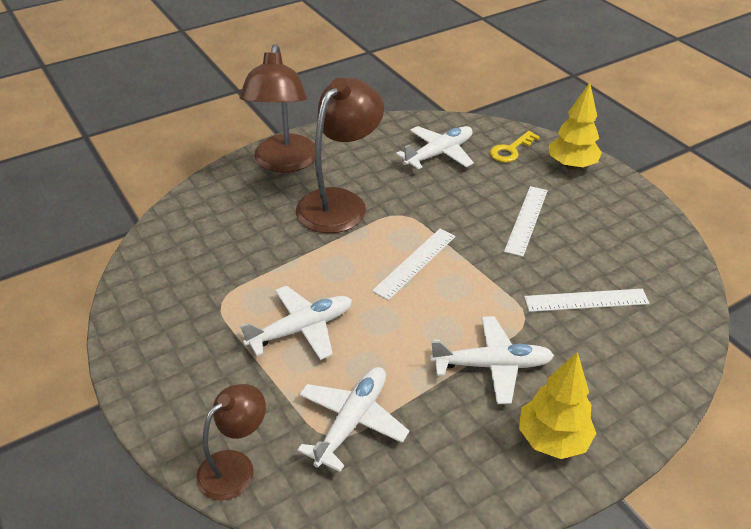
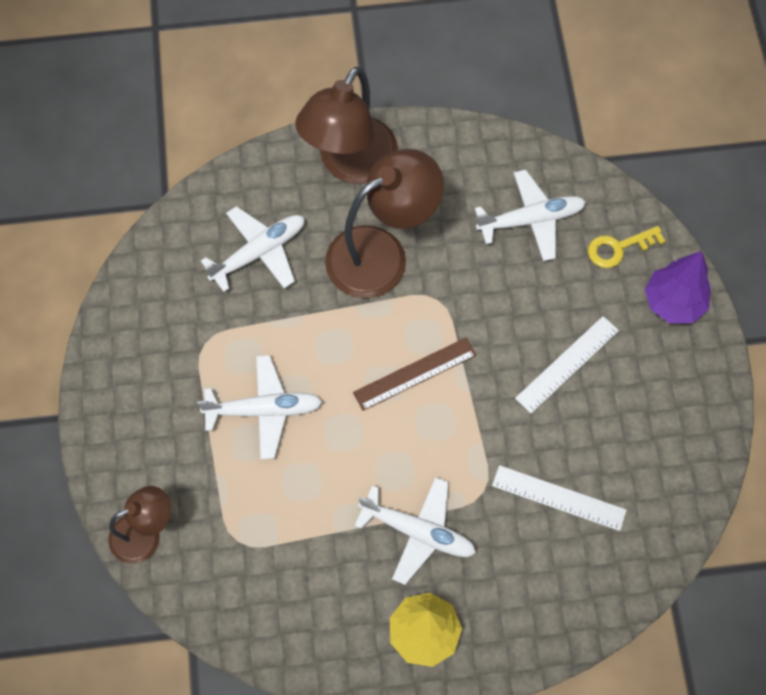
camera: 25 degrees right, 25 degrees up
(351, 422) = (260, 534): white plane -> white plane (259, 253)
(415, 263) = (414, 373): white ruler -> brown ruler
(571, 165) = (673, 303): yellow tree -> purple tree

